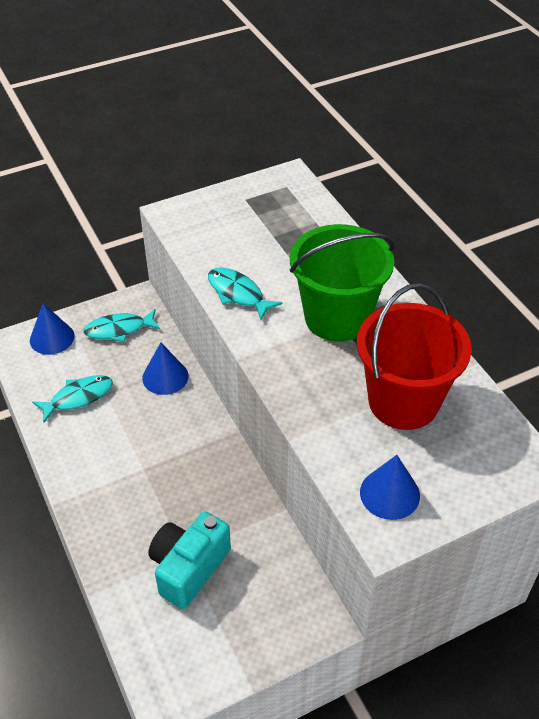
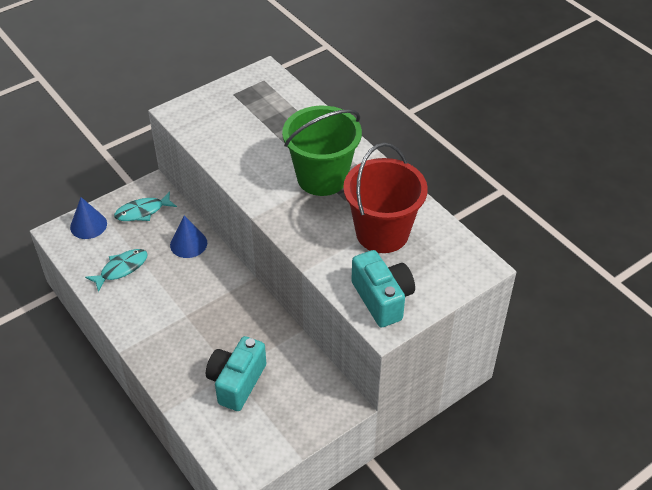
camera: 10 degrees left, 0 degrees up
(238, 293) = (242, 169): turquoise fish -> none
(389, 493) = (382, 299): blue cone -> turquoise camera

